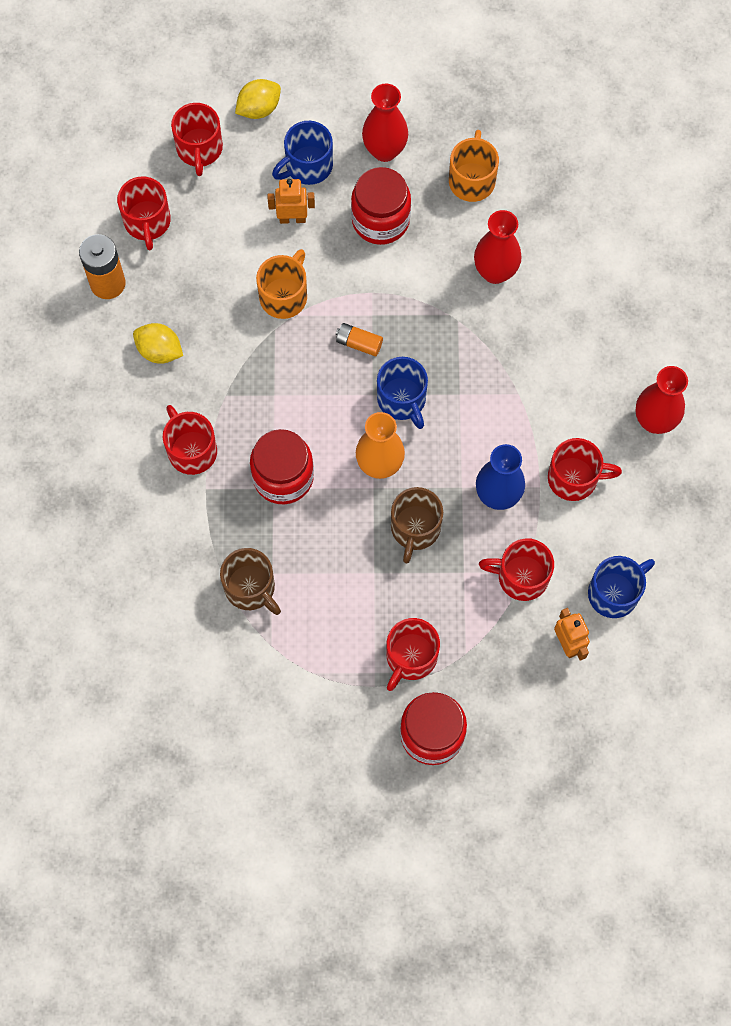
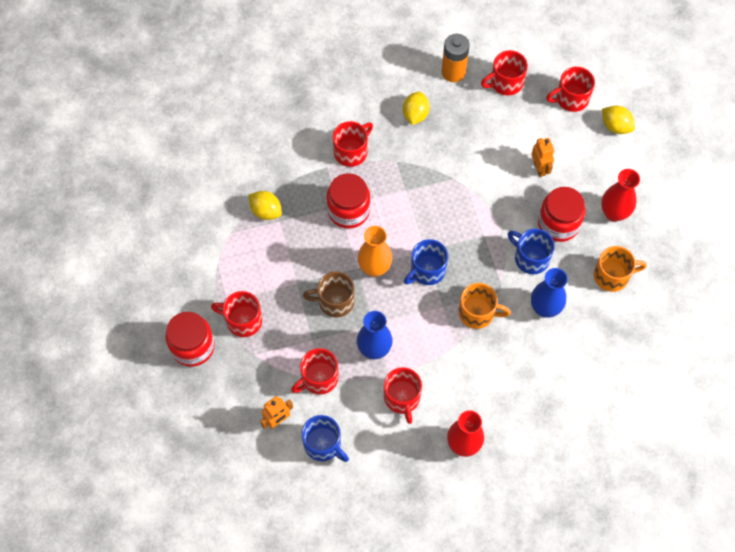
camera: 75 degrees right, 5 degrees down
(251, 588) = (266, 211): brown mug -> yellow lemon
(284, 296) = (480, 178): orange mug -> orange mug (477, 313)
(307, 166) = (583, 167): blue mug -> blue mug (530, 258)
(359, 343) = (460, 233): orange battery -> none
(495, 272) = (545, 308): red vase -> blue vase
(521, 576) = (318, 378): red mug -> red mug turned 120 degrees counterclockwise

